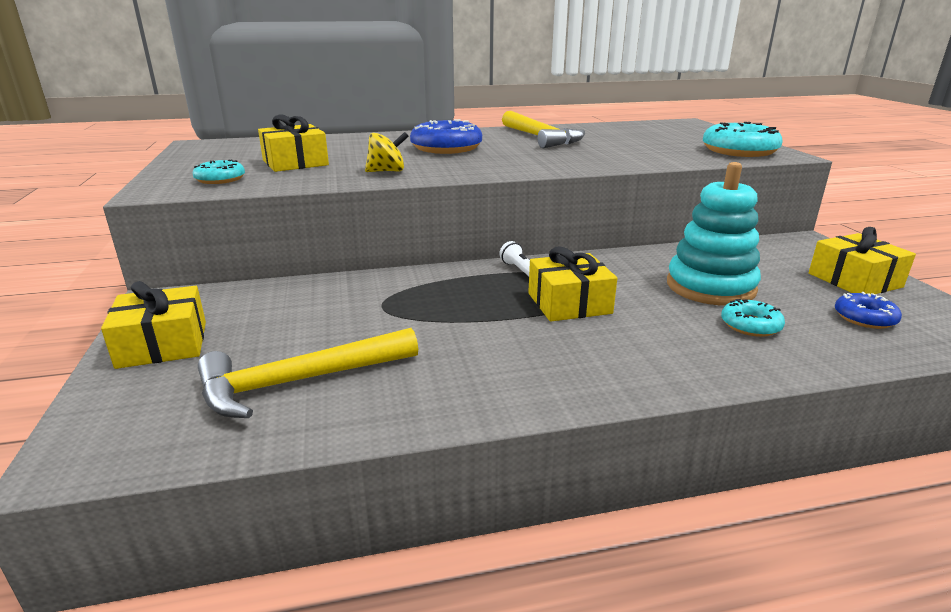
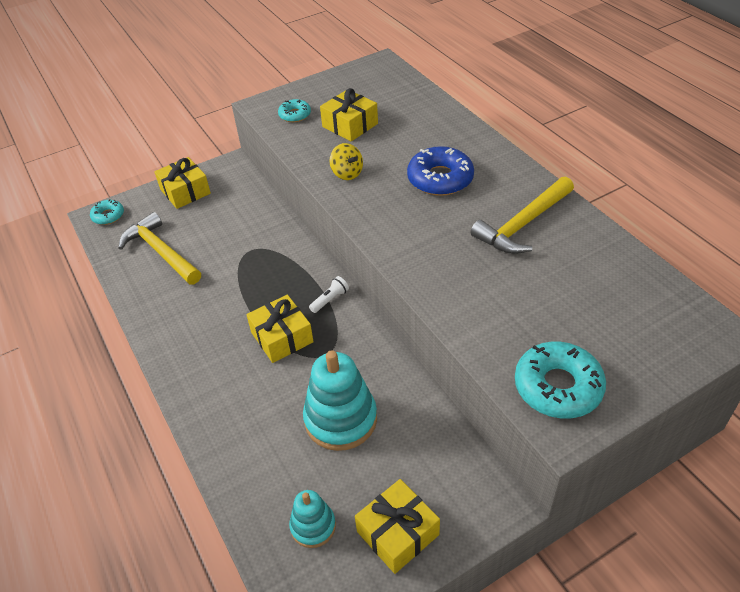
camera: 75 degrees right, 20 degrees up
(750, 325) = (276, 445): turquoise donut -> turquoise donut (108, 216)
(864, 318) = (313, 526): blue donut -> turquoise stacking toy

